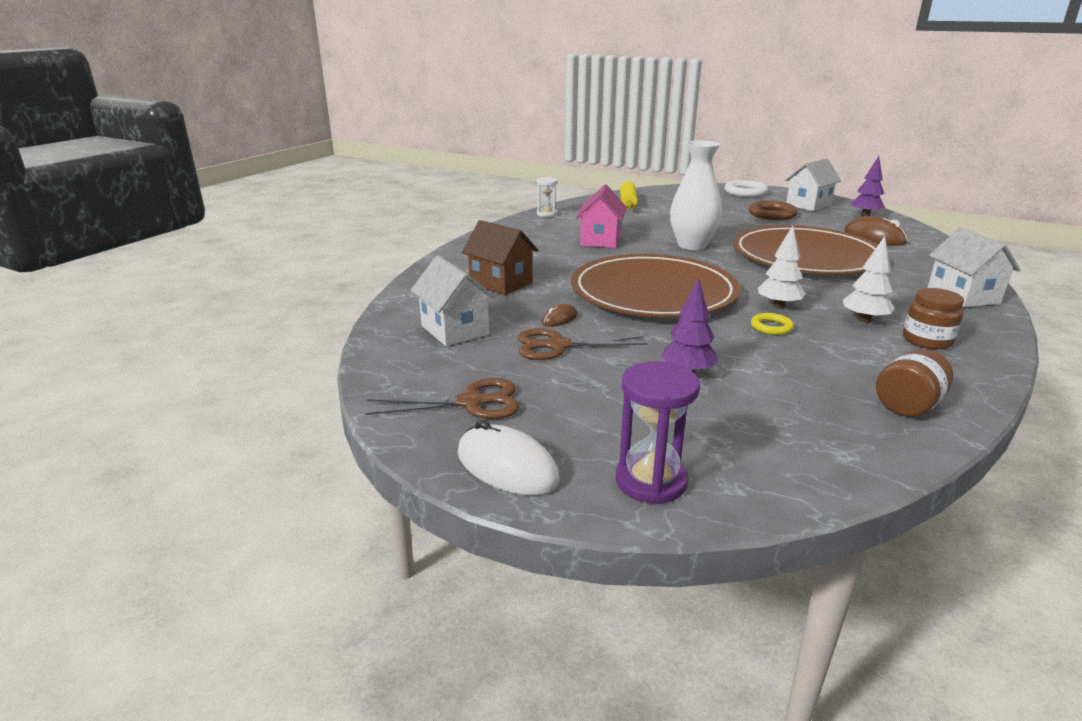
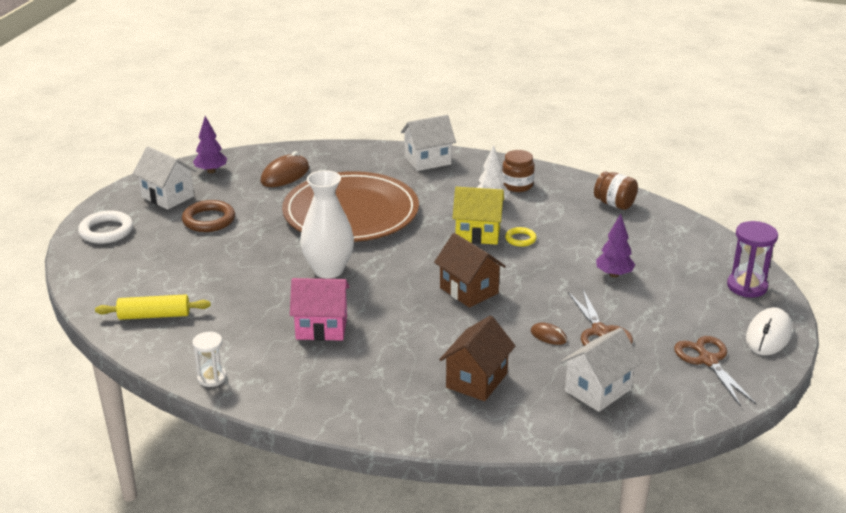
camera: 100 degrees left, 5 degrees up
(653, 292) = (469, 290): brown plate -> brown house
(778, 306) = (478, 233): white tree -> yellow house

